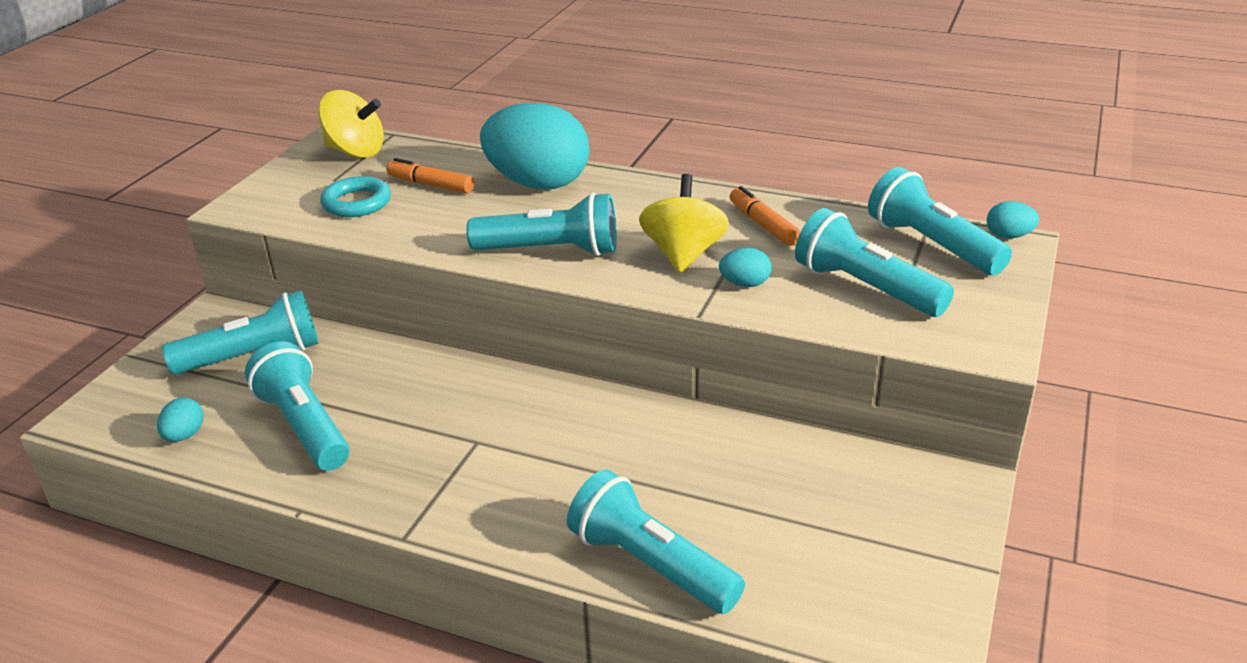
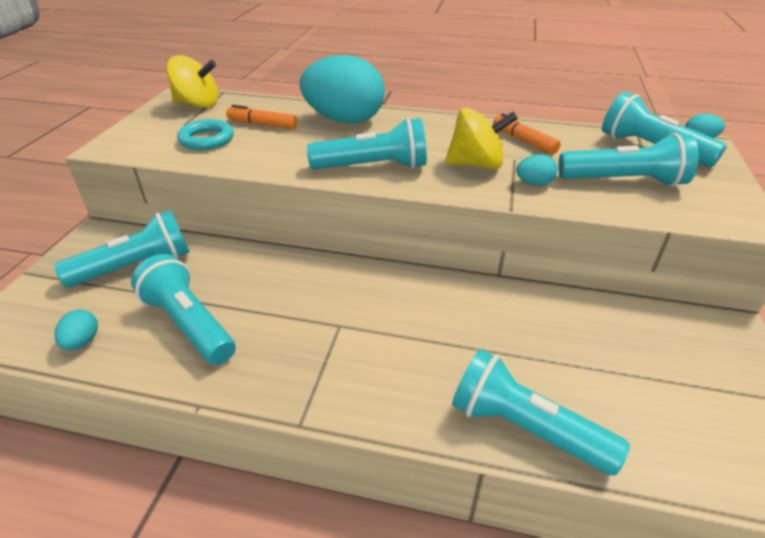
camera: 10 degrees left, 5 degrees up
(683, 254) = (476, 164): yellow spinning top -> yellow spinning top turned 90 degrees clockwise
(865, 288) = (624, 181): turquoise flashlight -> turquoise flashlight turned 150 degrees clockwise

